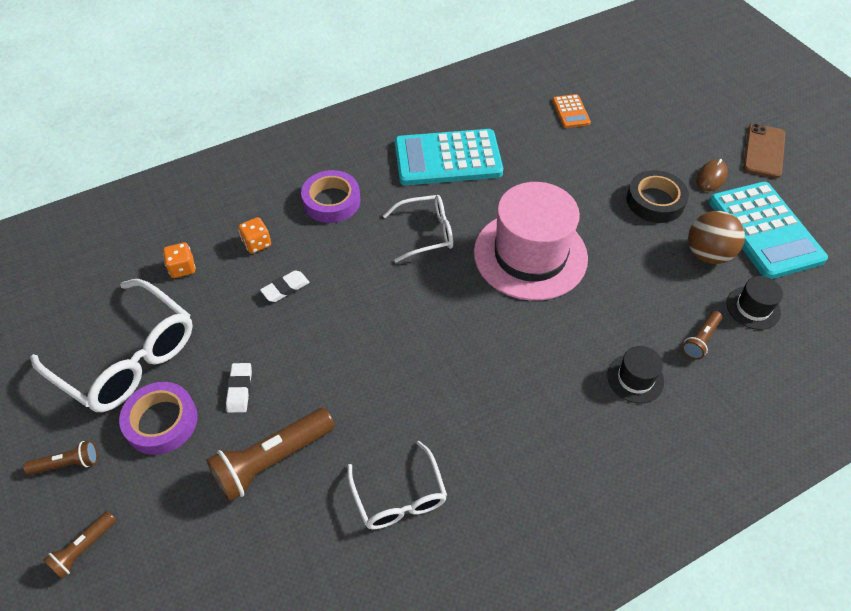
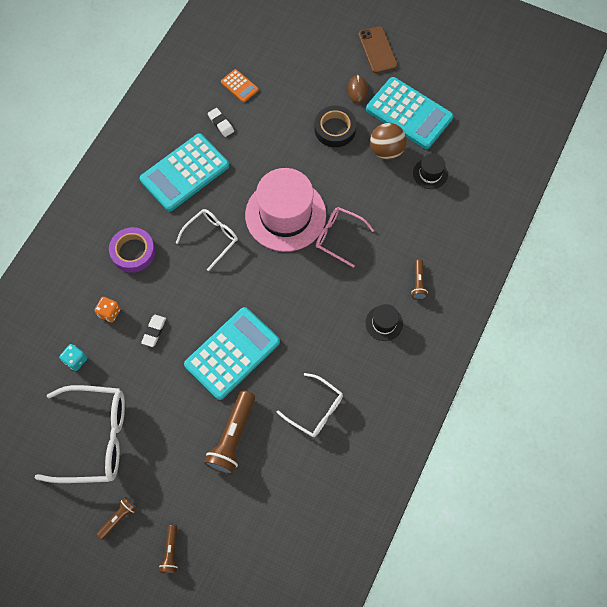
camera: 35 degrees left, 15 degrees up
(161, 421) = (151, 459): purple tape -> none
(182, 268) = (76, 360): orange dice -> turquoise dice
(240, 389) = (180, 411): white eraser -> white eraser (221, 123)
(351, 364) = (232, 353): none -> turquoise calculator
(579, 313) = (338, 237): none -> pink glasses
(635, 378) = (393, 260): black hat -> black hat (384, 323)
(700, 340) = (413, 213): brown flashlight -> brown flashlight (418, 283)

